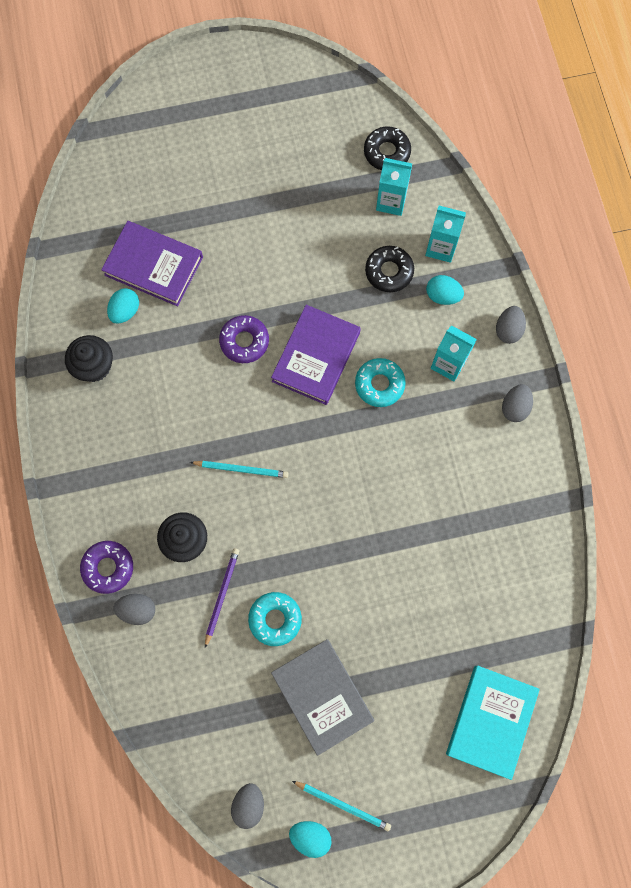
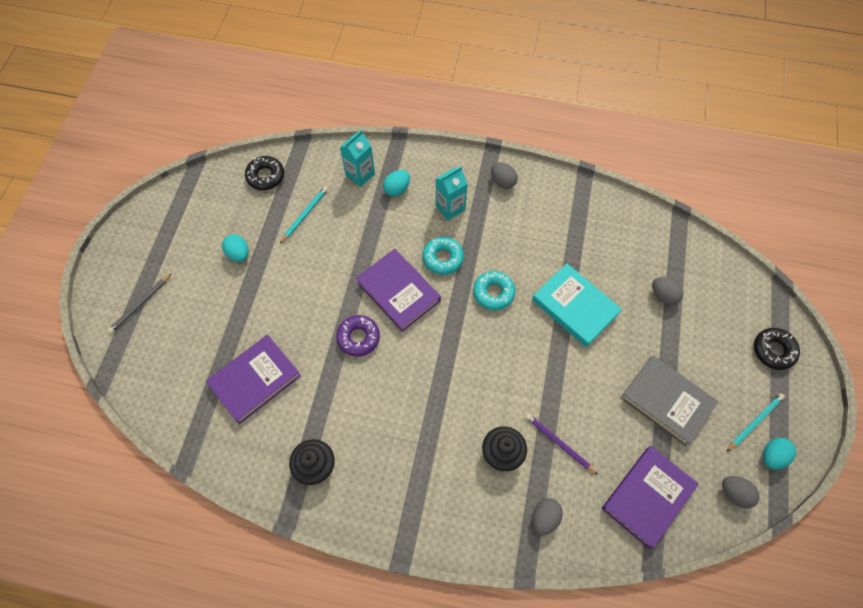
camera: 65 degrees left, 10 degrees down
(108, 568) = (498, 528): purple donut -> none
(125, 311) = (281, 419): turquoise egg -> turquoise egg (238, 254)
(181, 117) = (140, 304): none -> grey pencil
(204, 710) = (647, 497): none -> purple book
(241, 469) = (462, 384): turquoise pencil -> turquoise pencil (305, 215)
(275, 619) = (594, 410): turquoise donut -> turquoise donut (493, 293)
(322, 696) = (666, 401): grey book -> grey book turned 45 degrees clockwise
(389, 271) = (359, 215): black donut -> black donut (773, 350)
(391, 201) = (306, 190): turquoise carton -> none
(491, 721) = (723, 294): turquoise book -> turquoise book (574, 307)
(508, 330) = (444, 161): grey egg -> grey egg (663, 296)

